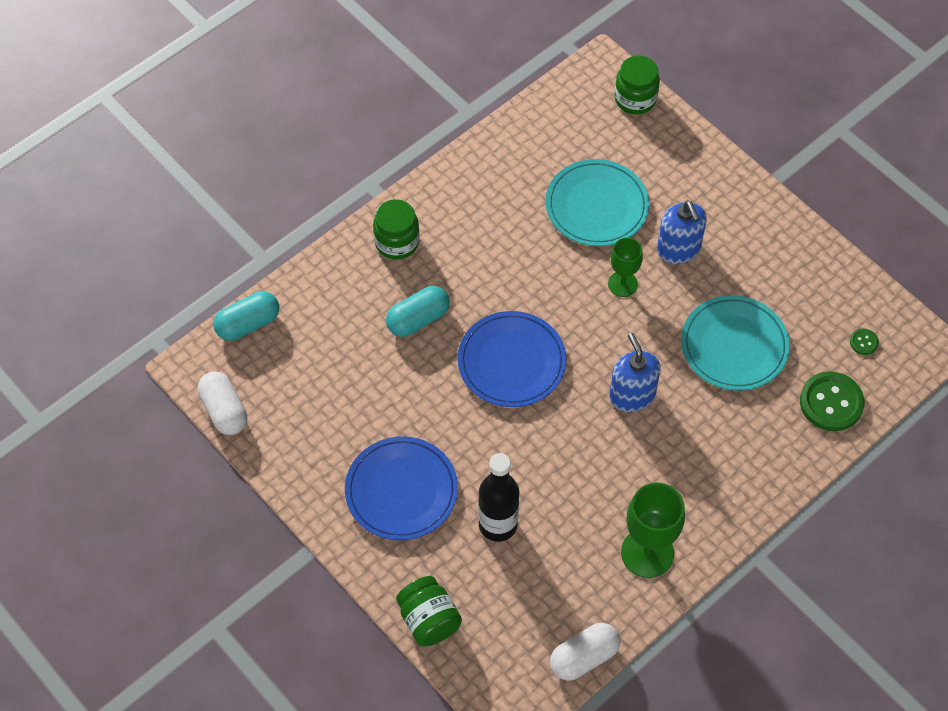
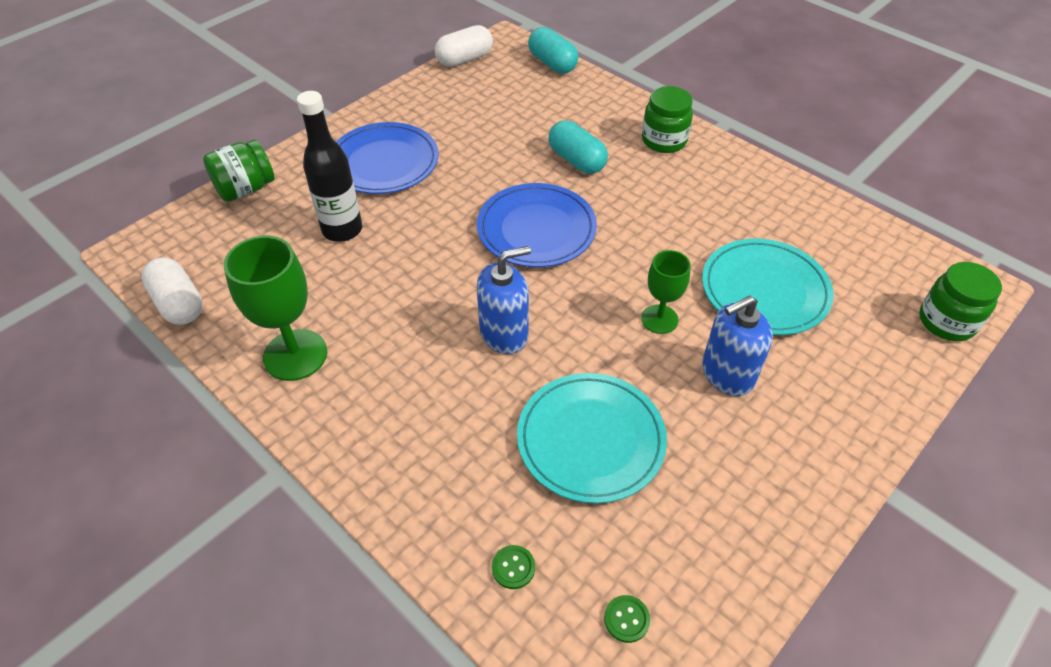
camera: 85 degrees right, 10 degrees down
(831, 402) = (513, 567): green button -> green button, size x0.46

